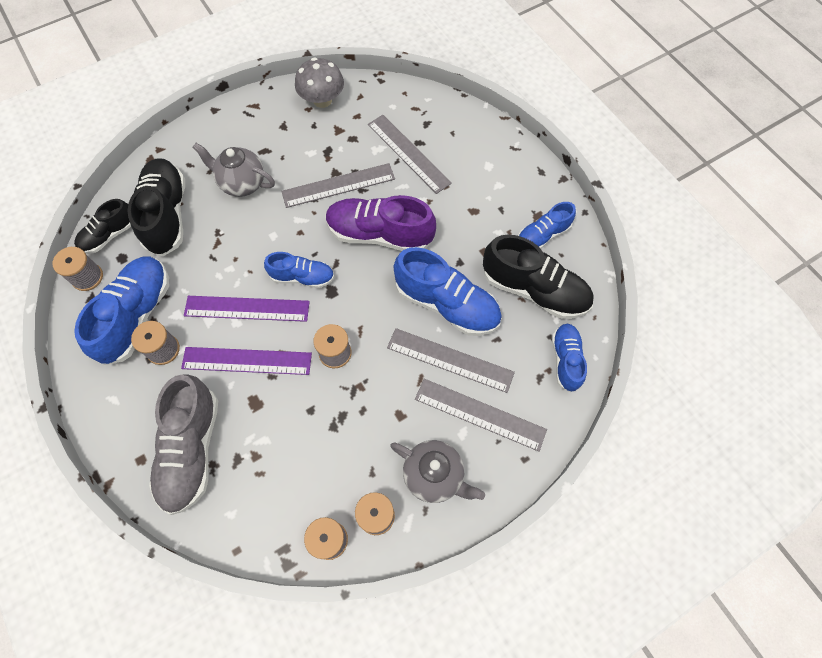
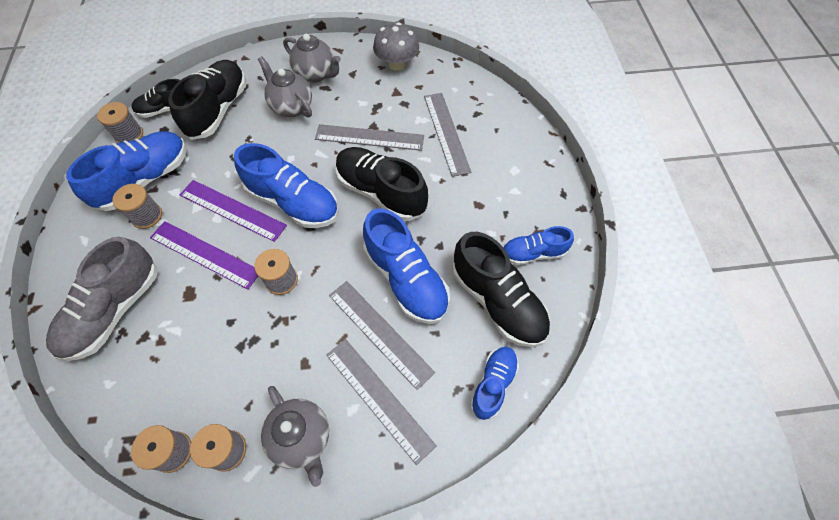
camera: 25 degrees right, 5 degrees down
(246, 140) = (316, 74): none -> grey teapot
(302, 277) = (293, 202): blue shoe -> blue shoe, size x1.70
(380, 234) = (381, 192): purple shoe -> black shoe

